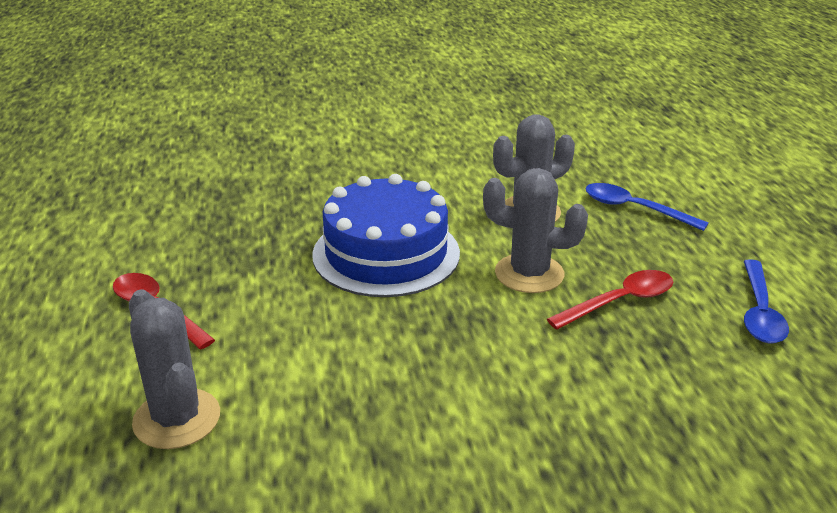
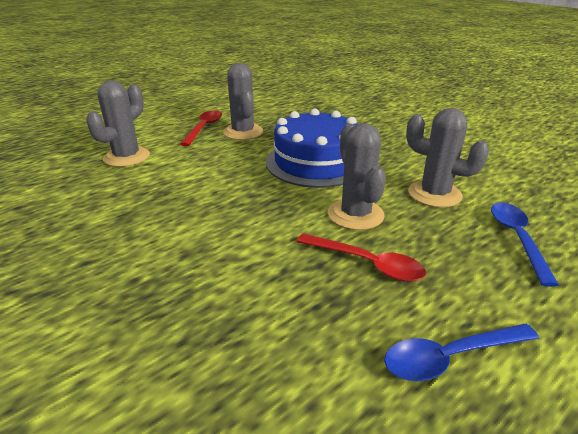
camera: 60 degrees right, 0 degrees up
(222, 279) = (243, 132): none -> grey cactus

